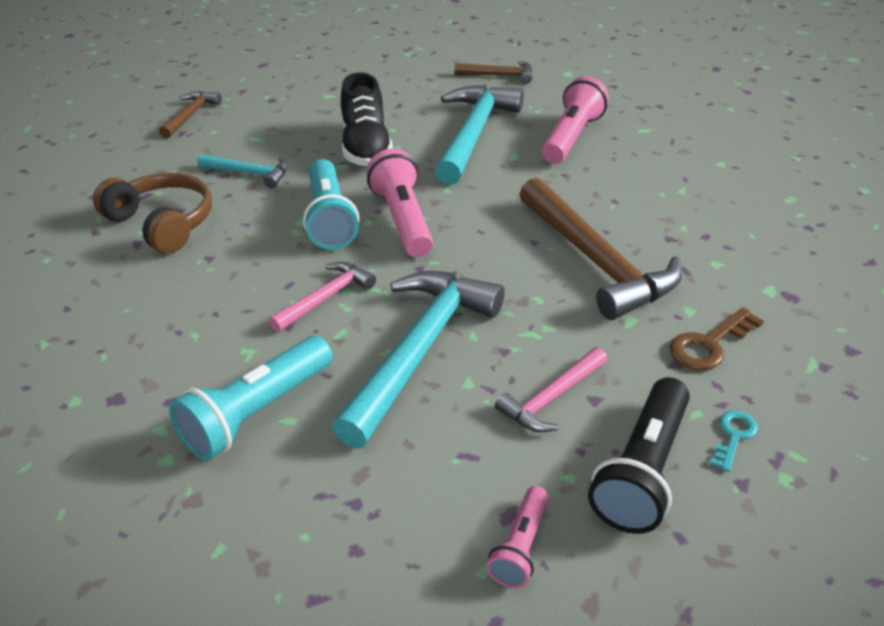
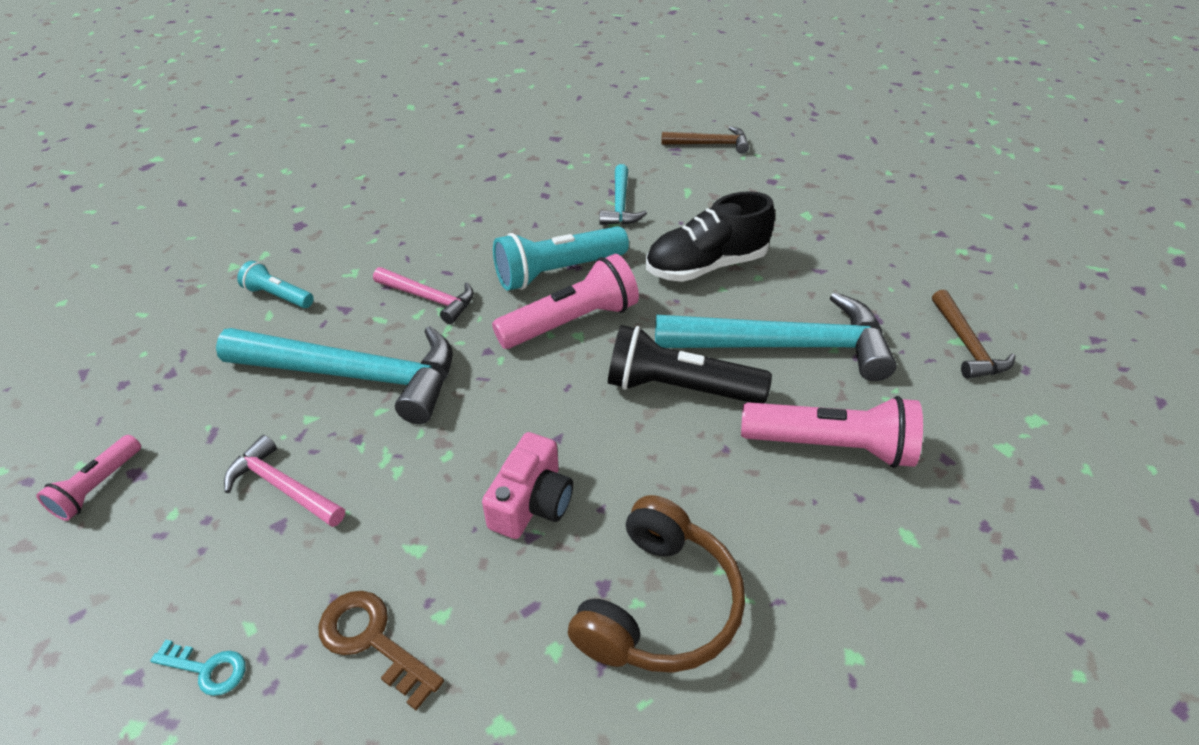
camera: 75 degrees right, 5 degrees up
(163, 223) = (523, 181): brown headphones -> brown headphones (659, 605)
(257, 412) = (278, 296): turquoise flashlight -> turquoise flashlight, size x0.55
(520, 546) = (98, 486): pink flashlight -> pink flashlight turned 75 degrees counterclockwise
(595, 260) = (531, 502): brown hammer -> pink camera
(642, 470) = (170, 576): black flashlight -> black flashlight (679, 388)

